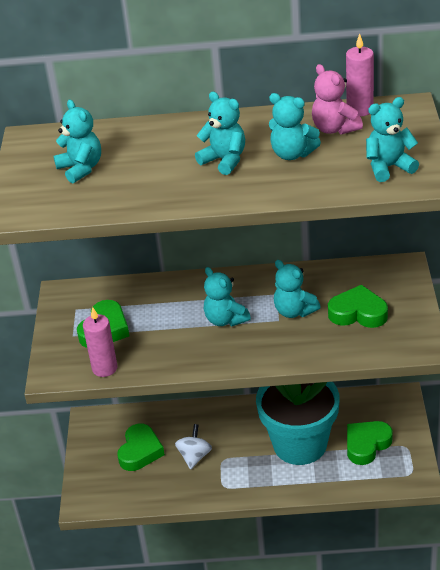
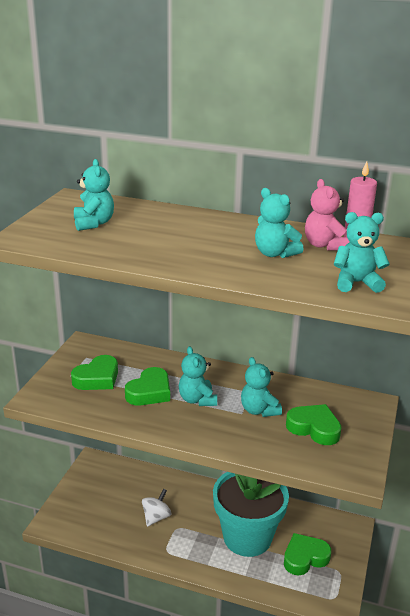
camera: 15 degrees right, 10 degrees down
(104, 368) = (77, 407): pink candle -> none
(140, 451) = (116, 498): green heart -> green heart (149, 392)
(224, 160) = (213, 245): turquoise teddy bear -> none

